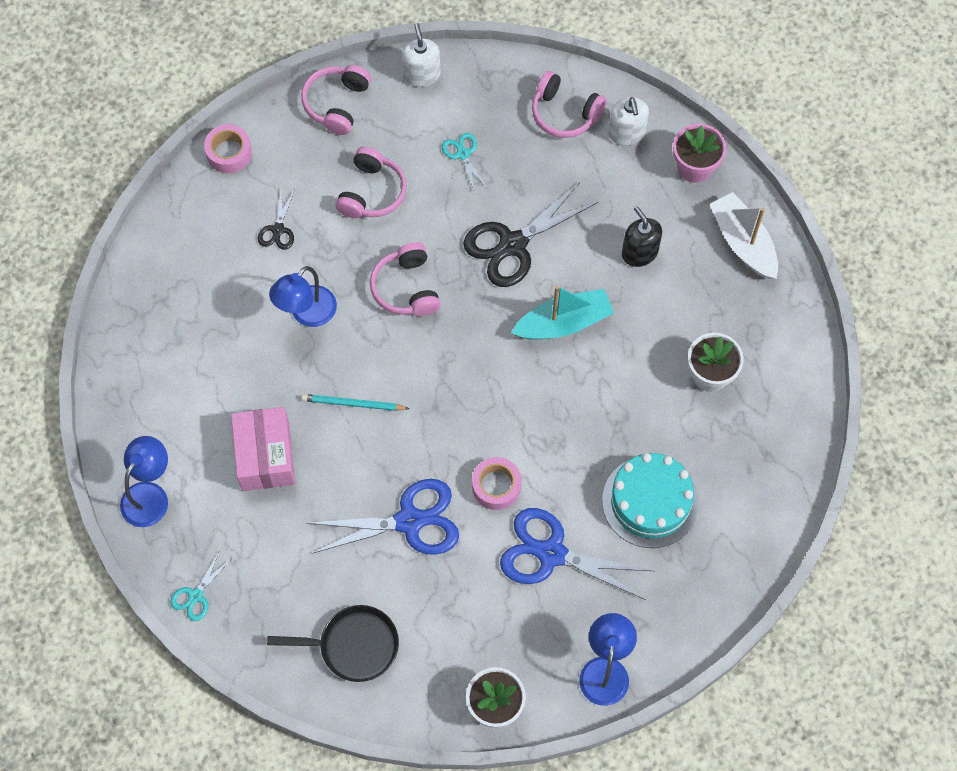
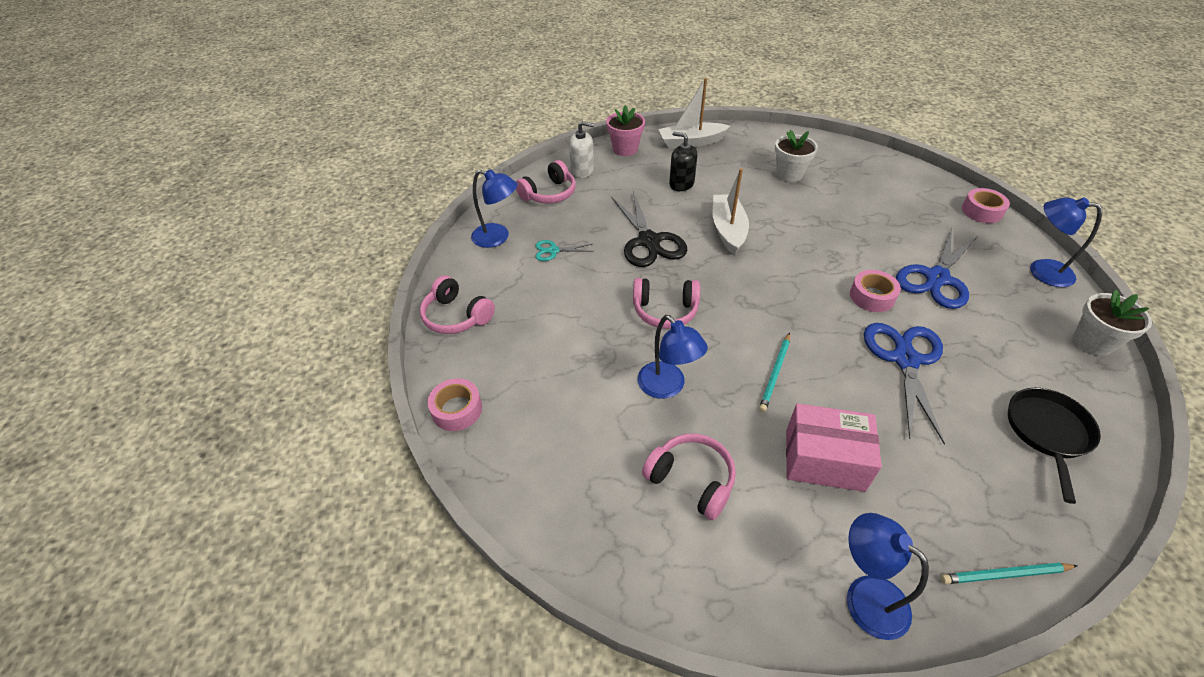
camera: 70 degrees left, 20 degrees down
(196, 596) = (1004, 575): turquoise scissors -> turquoise pencil
(278, 230) = (565, 389): black scissors -> none
(372, 192) = (559, 312): pink headphones -> pink headphones (691, 480)
(421, 74) = (465, 258): white soap dispenser -> none
(466, 91) = (497, 237): none -> blue lamp
(563, 323) = (728, 230): turquoise boat -> white boat
(639, 252) = (681, 184): black soap dispenser -> black soap dispenser turned 45 degrees clockwise
(650, 501) = (890, 219): turquoise cake -> none
(708, 611) = (981, 211): none -> pink tape

